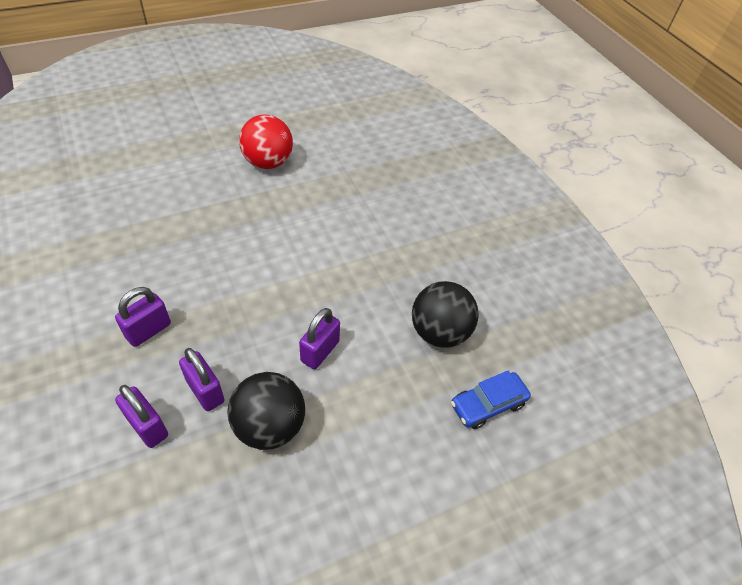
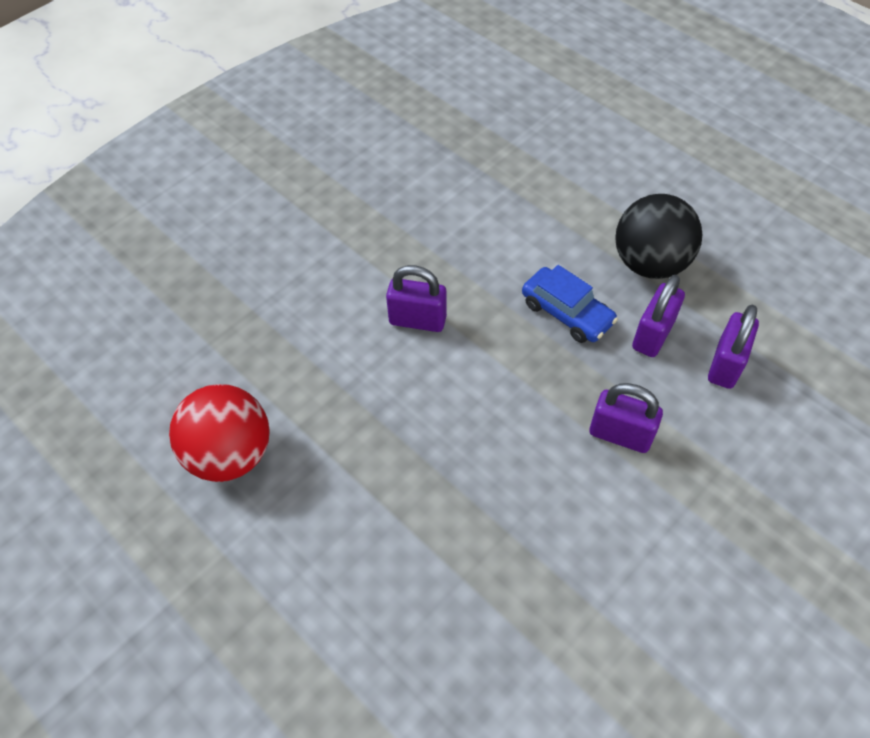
camera: 105 degrees left, 5 degrees up
(320, 351) = (538, 256): purple padlock -> purple padlock (417, 320)
(439, 332) = (450, 168): black ball -> none
(488, 404) = (514, 115): blue car -> blue car (567, 312)

